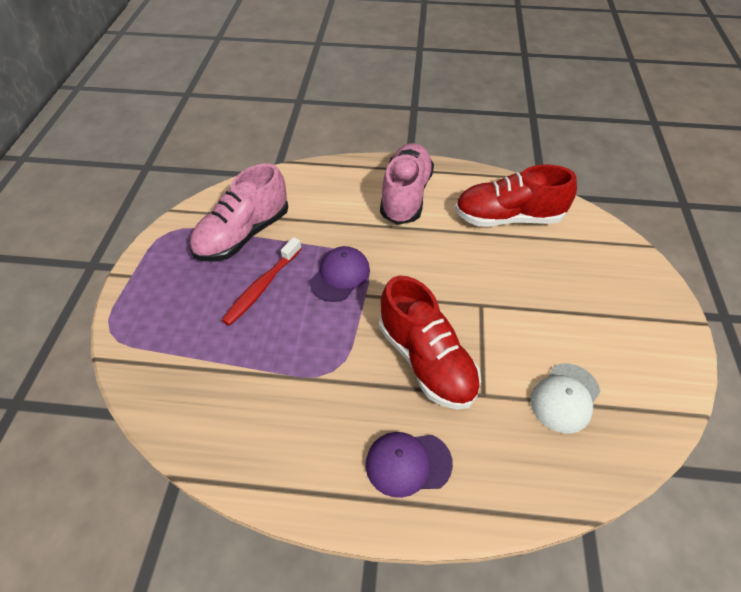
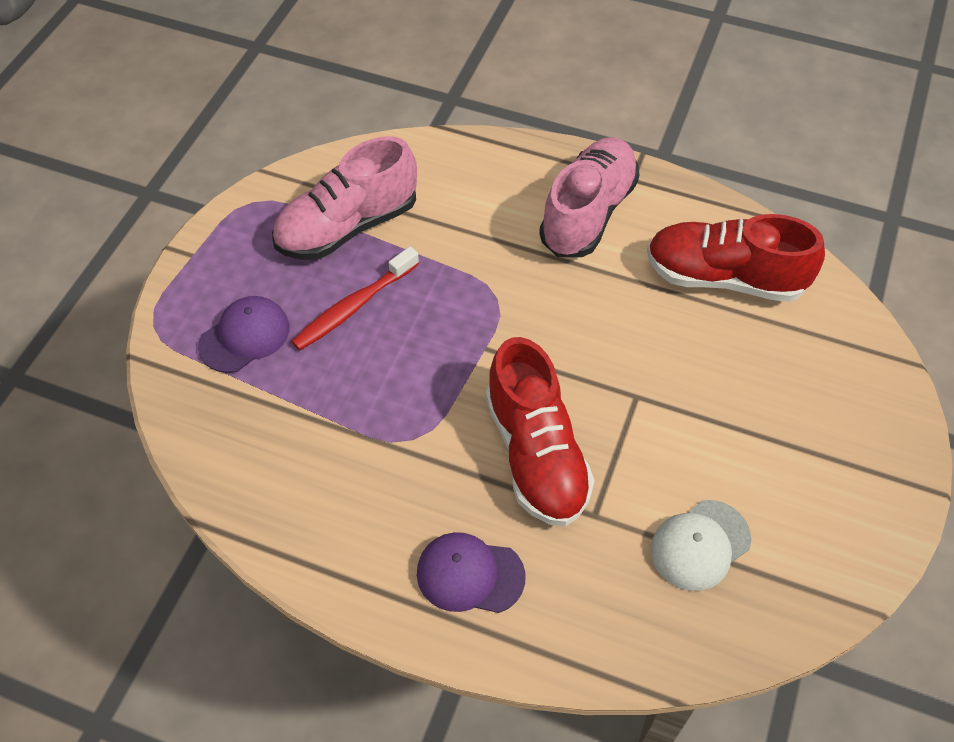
camera: 15 degrees right, 5 degrees up
(340, 276) = (459, 313): purple cap -> purple cap (244, 336)

